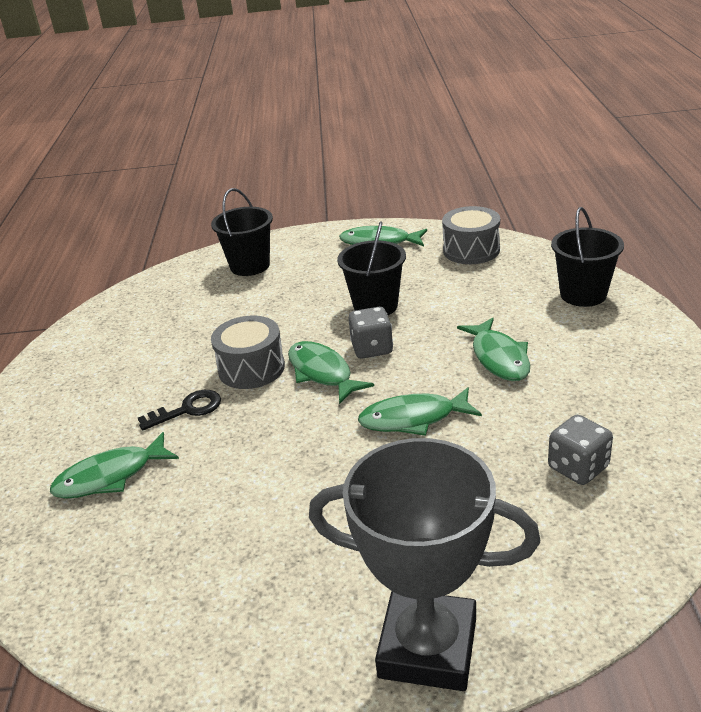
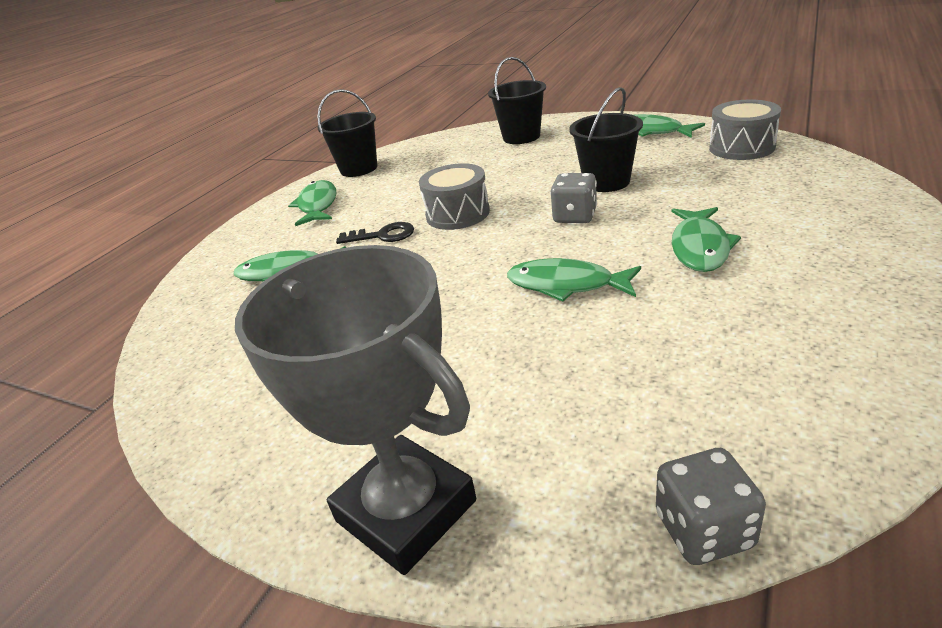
camera: 30 degrees right, 0 degrees up
(322, 373) = (514, 228): green fish -> green fish (318, 205)
(578, 467) = (714, 378): grey dice -> grey dice (704, 530)
(583, 294) = (847, 203): black bucket -> black bucket (359, 169)

